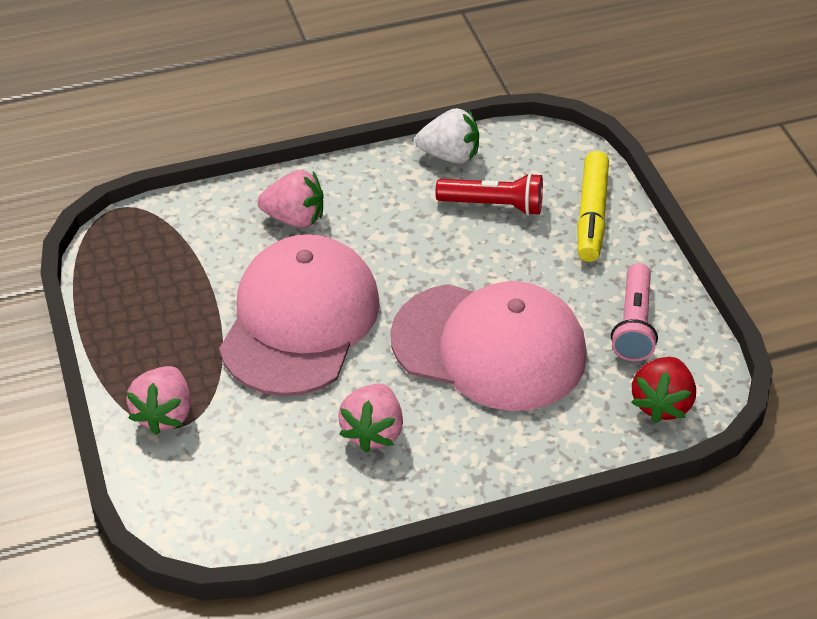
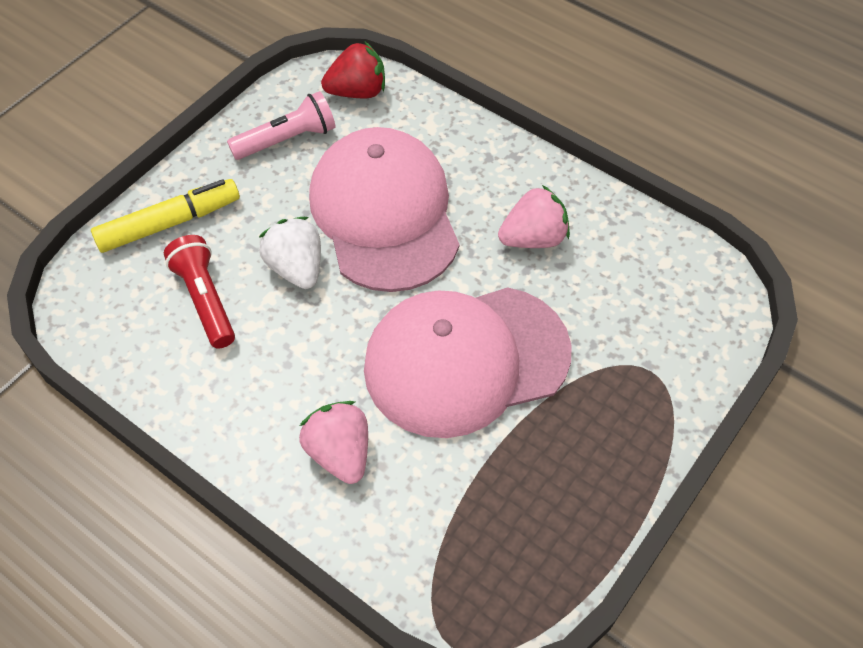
camera: 125 degrees left, 10 degrees up
(164, 414) = (650, 390): pink strawberry -> none
(450, 155) = (152, 374): white strawberry -> white strawberry (296, 268)

